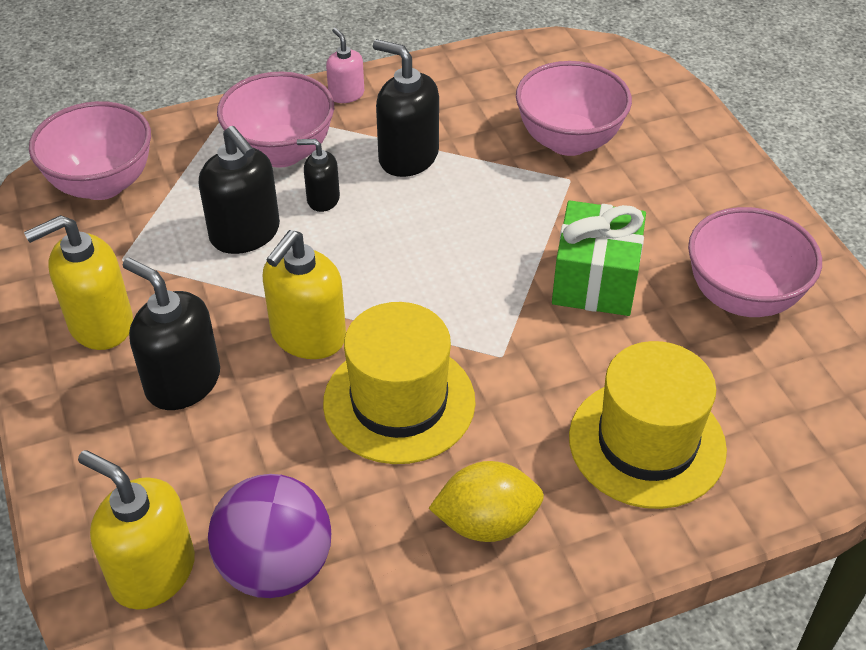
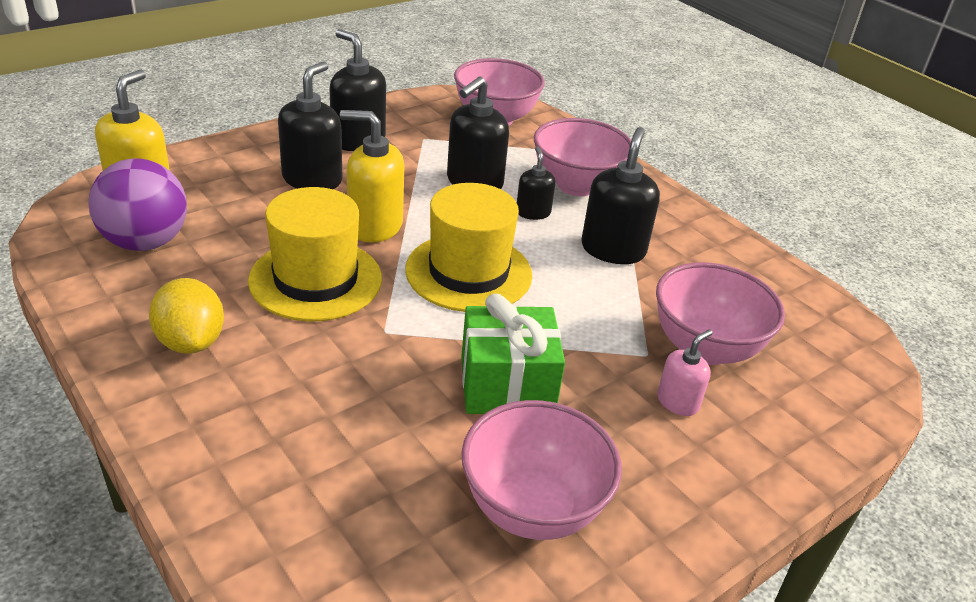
camera: 70 degrees right, 10 degrees down
(100, 324) = (358, 140): yellow soap dispenser -> black soap dispenser
(346, 94) = (672, 207): pink soap dispenser -> pink soap dispenser (678, 402)
(647, 443) = (297, 439): yellow hat -> yellow hat (468, 272)

